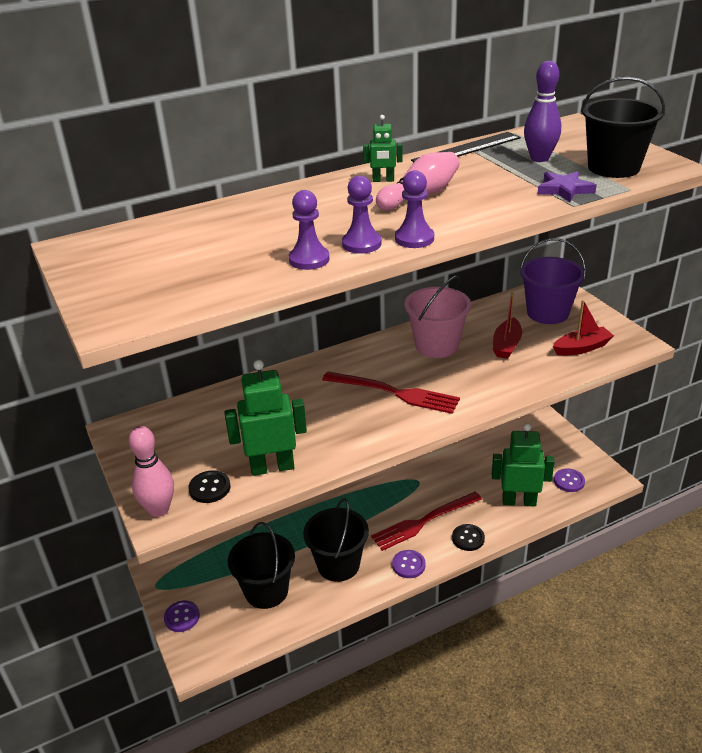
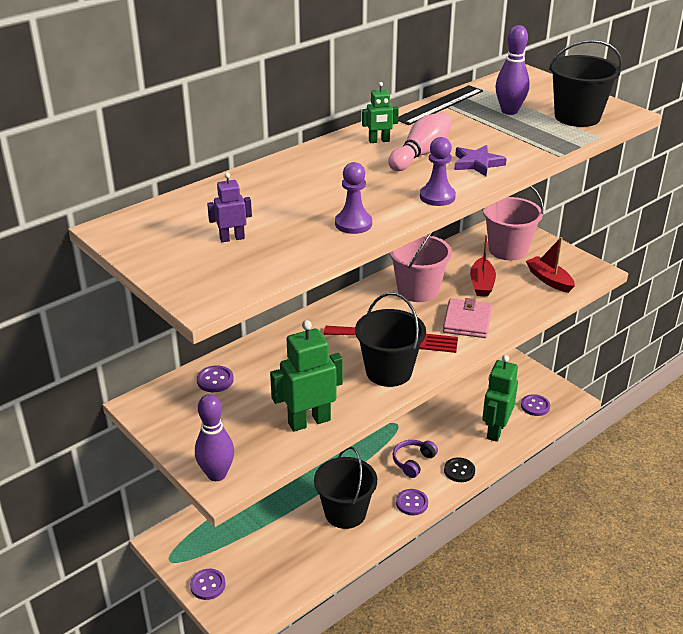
camera: 15 degrees left, 0 degrees up
(159, 509) = (217, 474): pink bowling pin -> purple bowling pin
(177, 264) = (232, 238): none -> purple robot
(198, 414) = (215, 380): none -> purple button
(209, 488) = (257, 448): black button -> none
(266, 591) = (283, 547): black bucket -> black bucket (388, 371)
(361, 244) = (393, 205): purple pawn -> none
(423, 522) = (413, 462): red fork -> purple headphones
(476, 382) = (467, 321): none -> pink wallet
(519, 501) = (495, 430): green robot -> green robot turned 60 degrees counterclockwise
(547, 313) = (508, 250): purple bucket -> pink bucket
(564, 189) = (545, 141): purple star -> purple star (477, 163)
(582, 348) = (549, 280): red boat -> red boat turned 90 degrees counterclockwise

